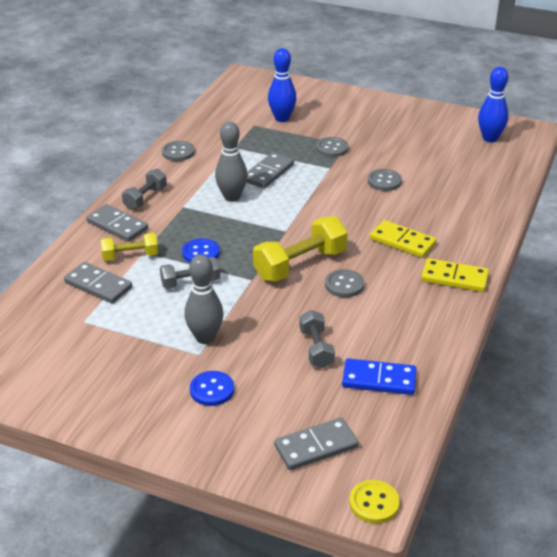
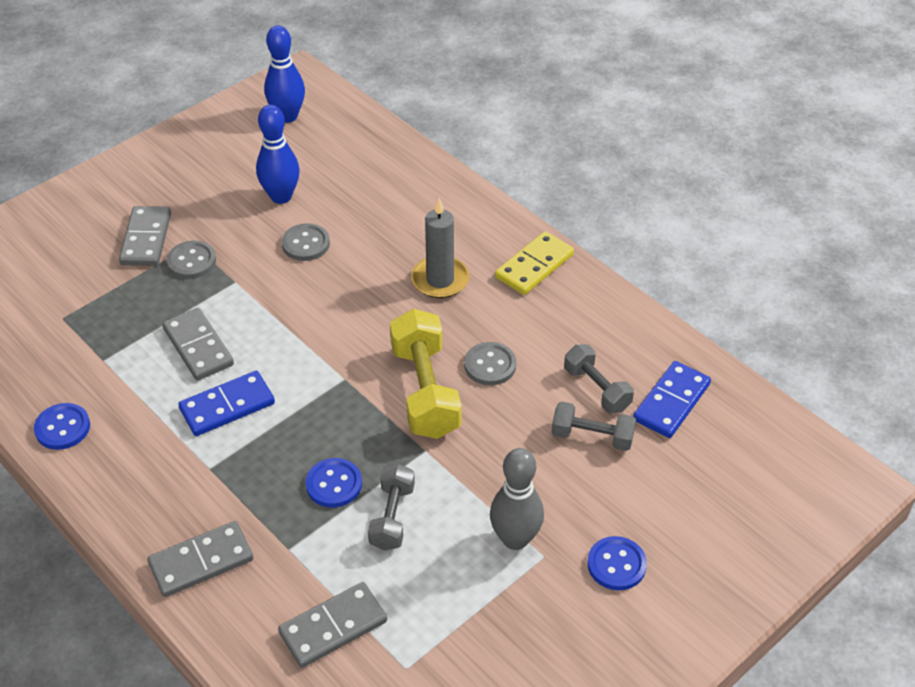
camera: 65 degrees left, 10 degrees up
(130, 256) = (288, 568): yellow dumbbell -> none
(145, 198) = (155, 506): grey dumbbell -> grey dumbbell (597, 389)
(178, 152) = (62, 428): grey button -> blue button
(232, 197) = (227, 406): grey bowling pin -> blue domino
(282, 118) = (72, 282): blue bowling pin -> blue bowling pin (281, 196)
(316, 446) = (752, 499): grey domino -> grey domino (146, 239)
(374, 503) = (853, 482): yellow button -> none
(402, 241) = (440, 280): yellow domino -> grey candle

